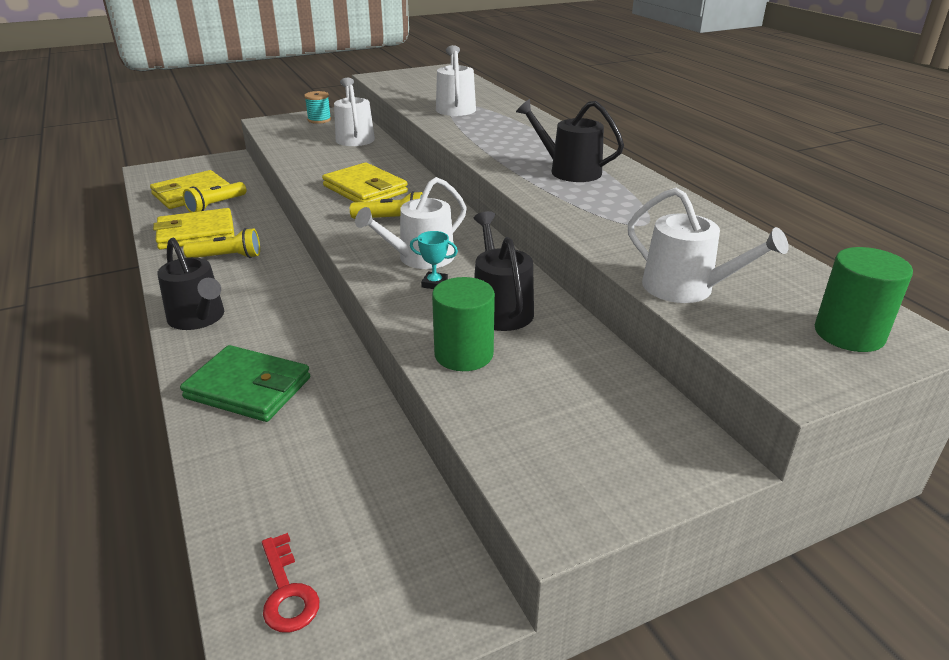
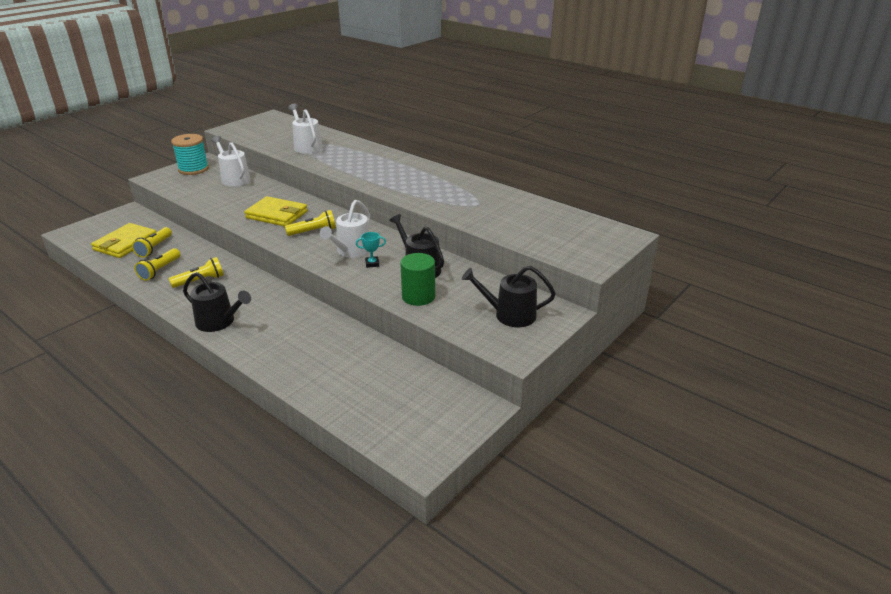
camera: 25 degrees left, 0 degrees up
(196, 233) = (160, 270): yellow wallet -> yellow flashlight
(248, 388) = (290, 351): green wallet -> none
(287, 591) = (397, 430): red key -> none
(319, 120) = (193, 169): turquoise spool -> turquoise spool, size x1.64
(569, 171) = (414, 179): black watering can -> black watering can (510, 315)
(686, 288) = (520, 234): white watering can -> none
(849, 334) = (601, 239): green cylinder -> none

